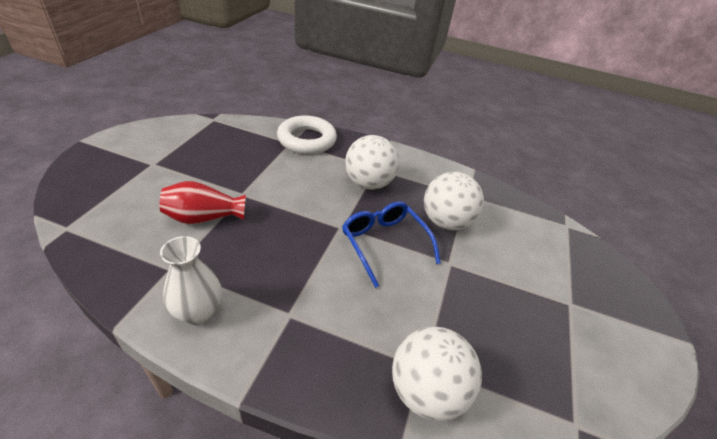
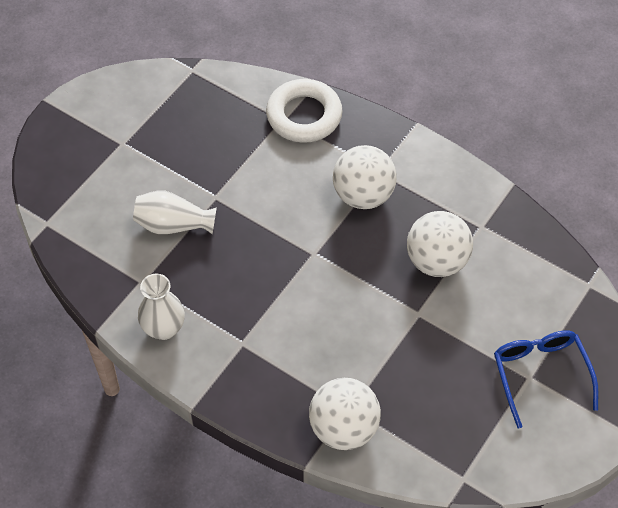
camera: 20 degrees right, 15 degrees up
(204, 217) = (173, 225): red vase -> white vase
(384, 243) = (355, 280): blue glasses -> blue glasses (540, 374)

